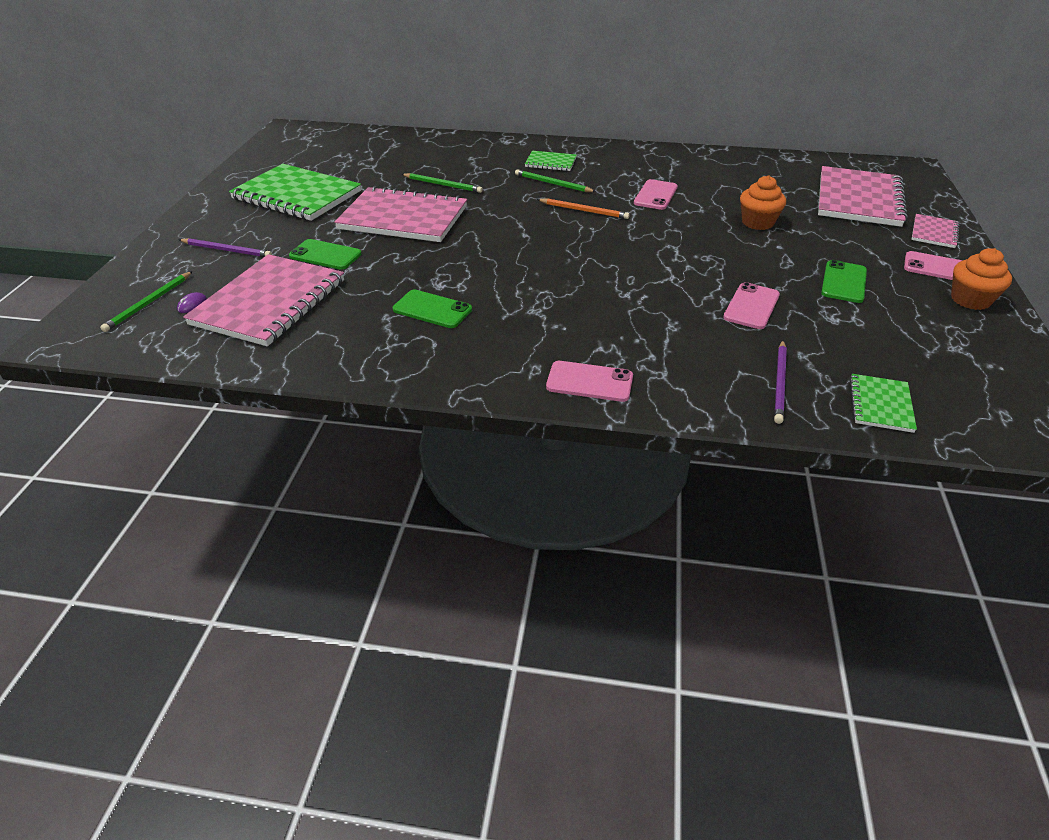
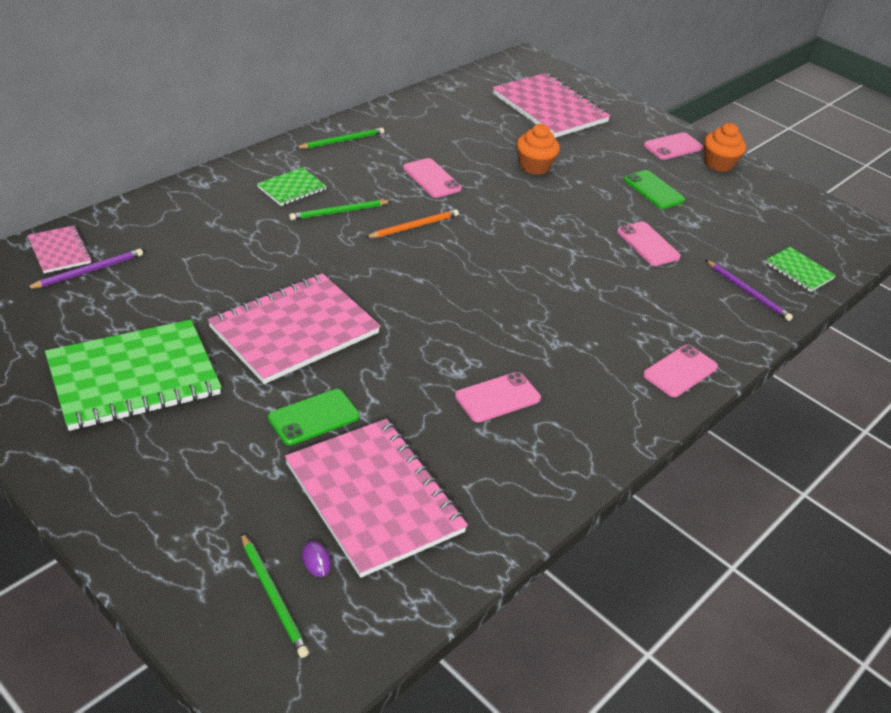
camera: 60 degrees left, 0 degrees up
(227, 250) = (211, 486): purple pencil -> purple pencil (88, 271)
(432, 310) = (498, 397): green phone -> pink phone
(443, 185) = (251, 271): green pencil -> green pencil (342, 141)
(934, 233) = (627, 117): pink notebook -> pink notebook (59, 251)

